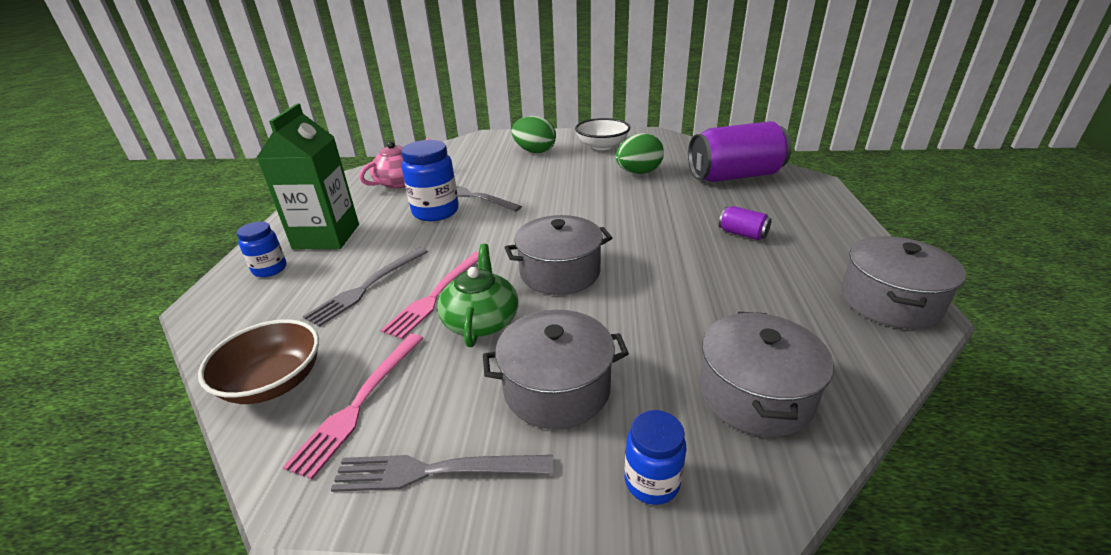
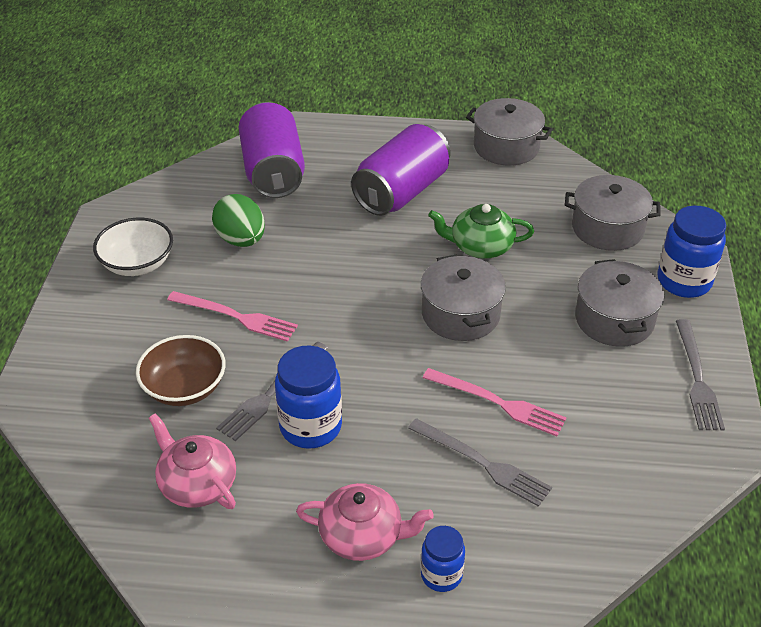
camera: 90 degrees left, 10 degrees up
(274, 382) = (630, 500): brown bowl -> brown bowl (184, 388)
(326, 236) = (362, 536): green carton -> pink teapot
(360, 403) = (645, 432): pink fork -> pink fork (236, 317)
(481, 321) = (537, 366): green teapot -> green teapot (480, 246)
(534, 151) = (129, 333): green egg -> none
(652, 482) = (684, 281): blue jar -> blue jar, size x1.68
(742, 234) = (401, 192): purple can -> purple can, size x2.37

